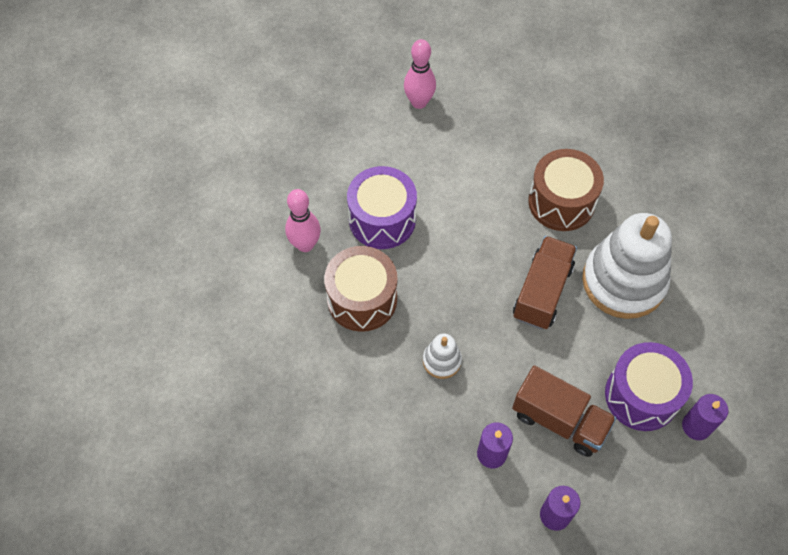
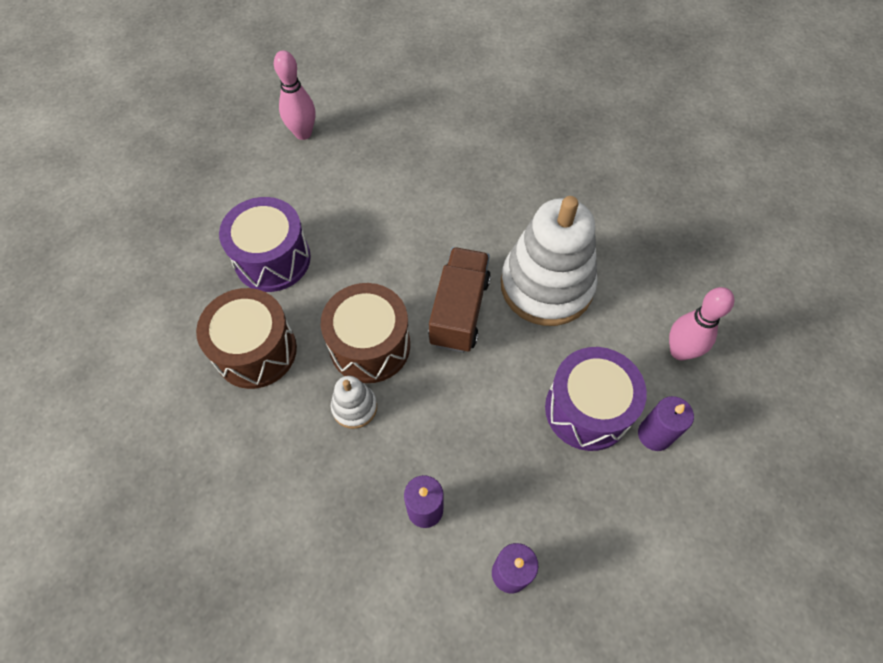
camera: 10 degrees left, 0 degrees up
(305, 244) = (186, 299): pink bowling pin -> pink bowling pin (680, 351)
(559, 420) = (499, 454): brown truck -> none
(561, 202) = (467, 212): brown drum -> brown drum (370, 345)

